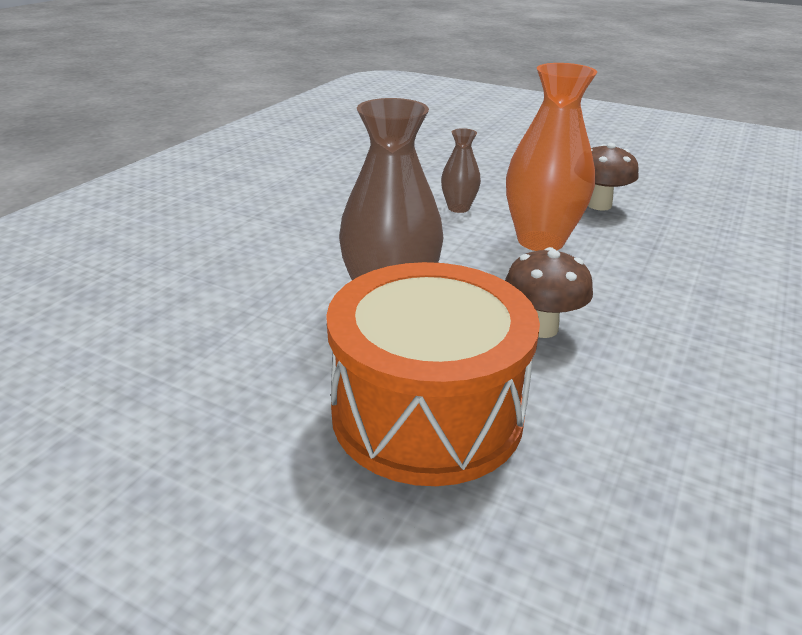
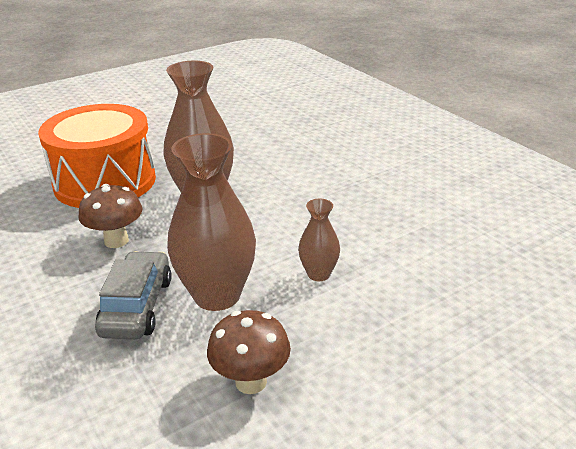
camera: 120 degrees right, 0 degrees up
(540, 241) = (217, 295): orange vase -> brown vase
(605, 272) = (137, 306): none -> grey car

